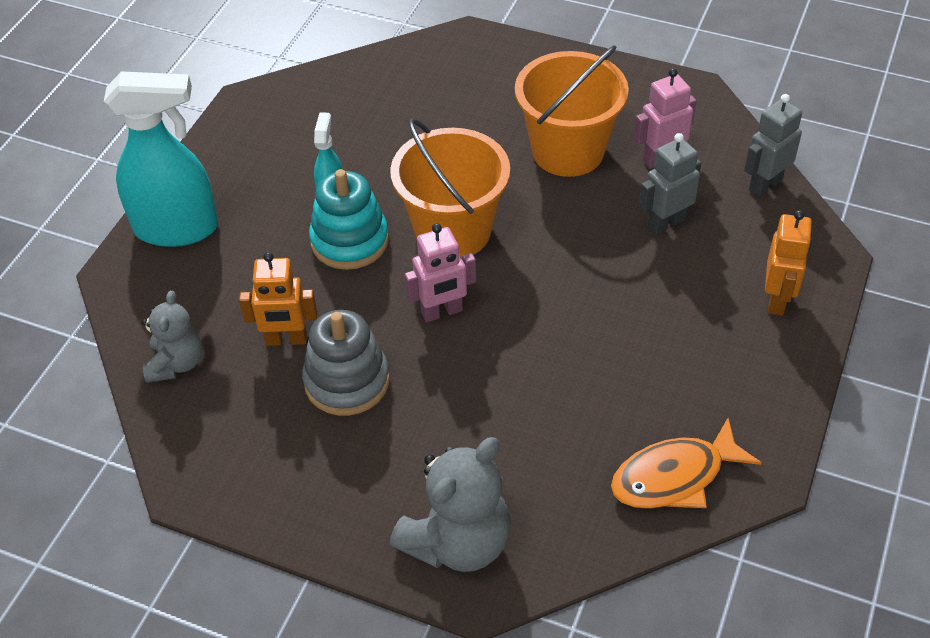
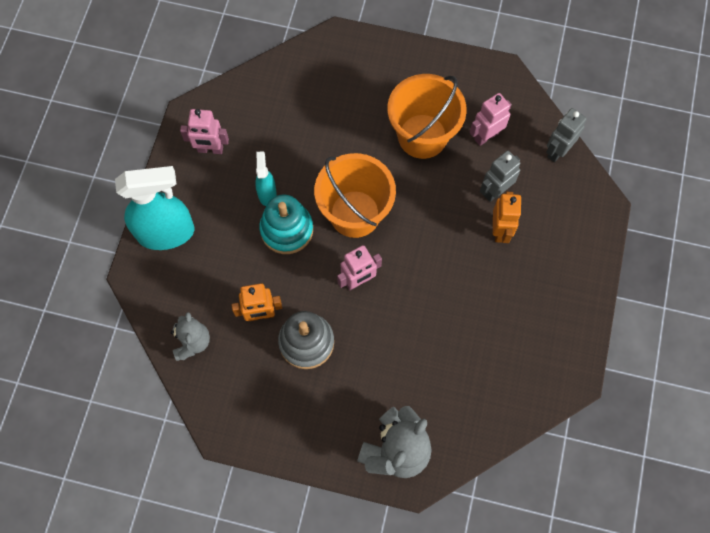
camera: 10 degrees left, 20 degrees up
(265, 141) = (210, 149): none -> pink robot
(674, 477) = (521, 387): orange fish -> none
(777, 300) = (572, 245): orange robot -> orange robot (500, 230)

